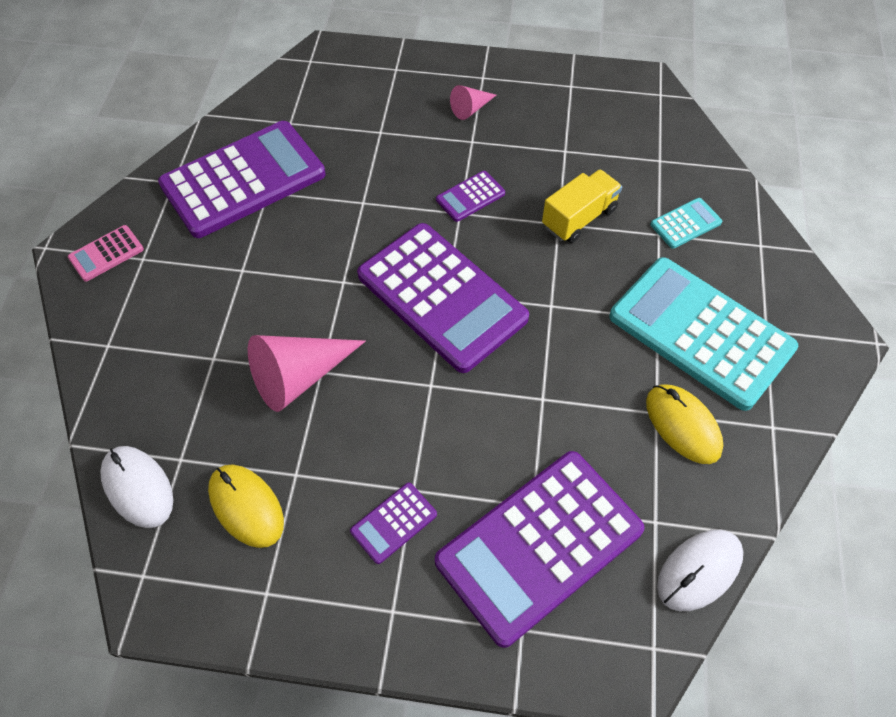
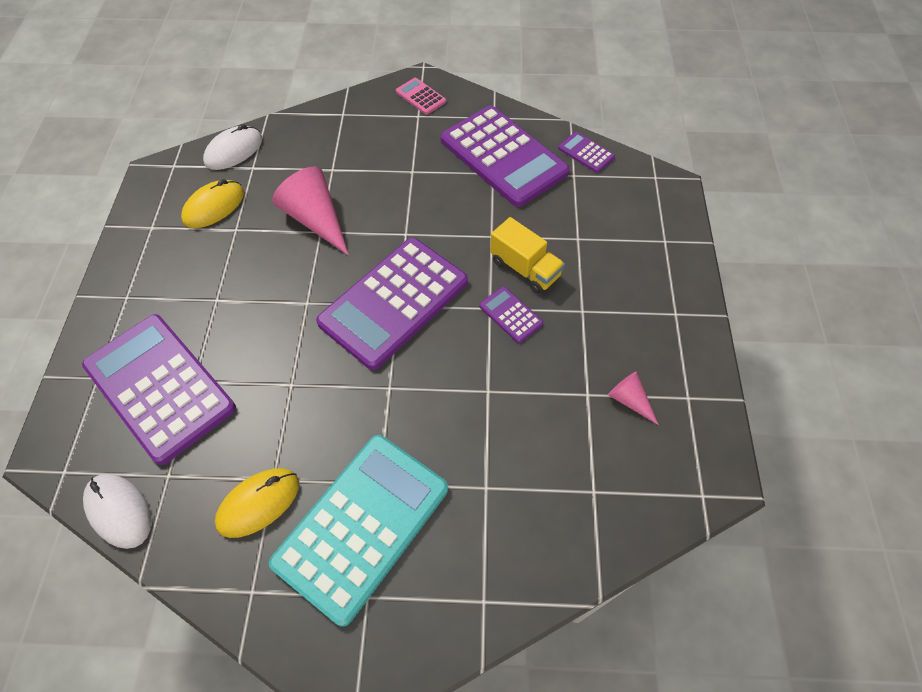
camera: 85 degrees right, 0 degrees up
(393, 523) = (191, 291): purple calculator -> purple calculator (586, 153)
(471, 109) = (627, 307): pink cone -> pink cone (629, 400)
(579, 218) = (497, 409): yellow truck -> yellow truck (525, 269)
(685, 224) = (504, 517): turquoise calculator -> none

